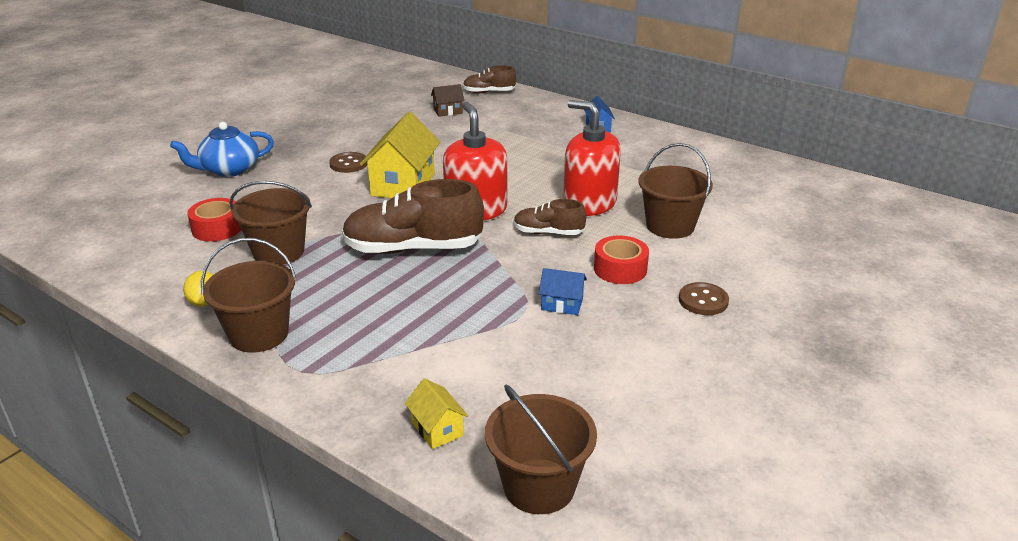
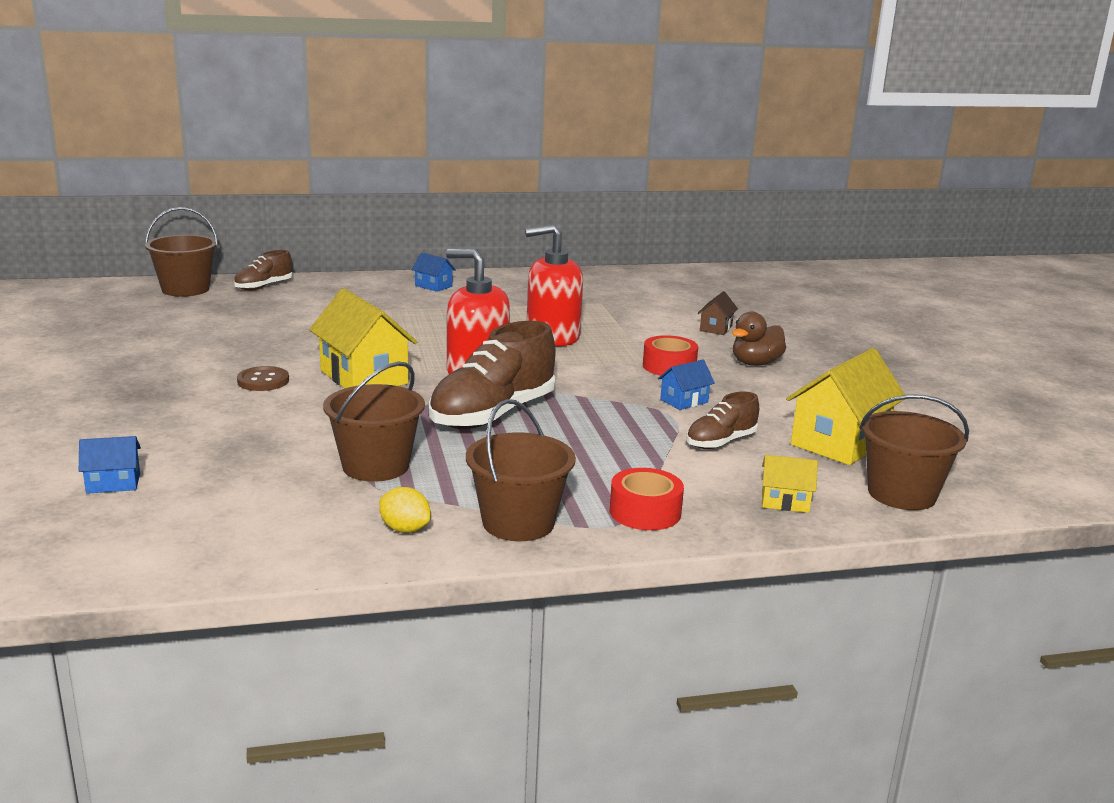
camera: 50 degrees left, 10 degrees down
(163, 199) = (113, 483): none -> blue house
(217, 228) = (256, 478): red tape -> red tape (645, 512)
(229, 170) = (128, 431): blue teapot -> none
(448, 111) = (259, 312): brown house -> brown house (716, 328)
(548, 233) = (569, 365): brown shoe -> brown shoe (720, 442)
(601, 410) = (839, 442): none -> yellow house
(670, 226) = (639, 331): brown bucket -> brown bucket (185, 289)
(703, 300) = (755, 363): brown button -> brown duck

